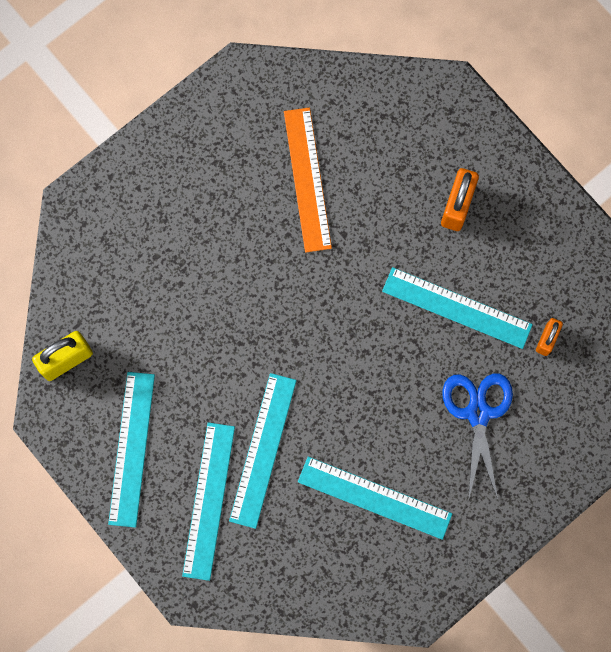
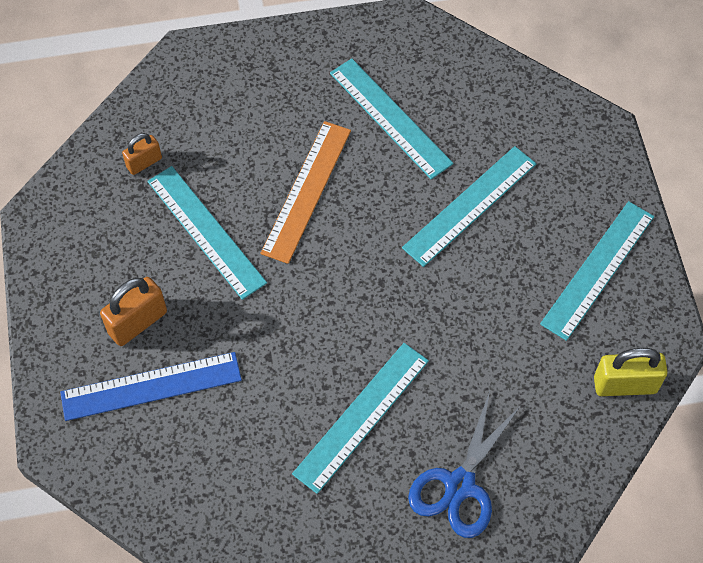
camera: 150 degrees left, 15 degrees down
(209, 500) = (546, 189): turquoise ruler -> turquoise ruler (361, 416)
(307, 179) = (270, 432): orange ruler -> orange ruler (307, 191)
(413, 164) = (151, 386): none -> blue ruler
(478, 413) = (251, 136): blue scissors -> blue scissors (460, 485)

